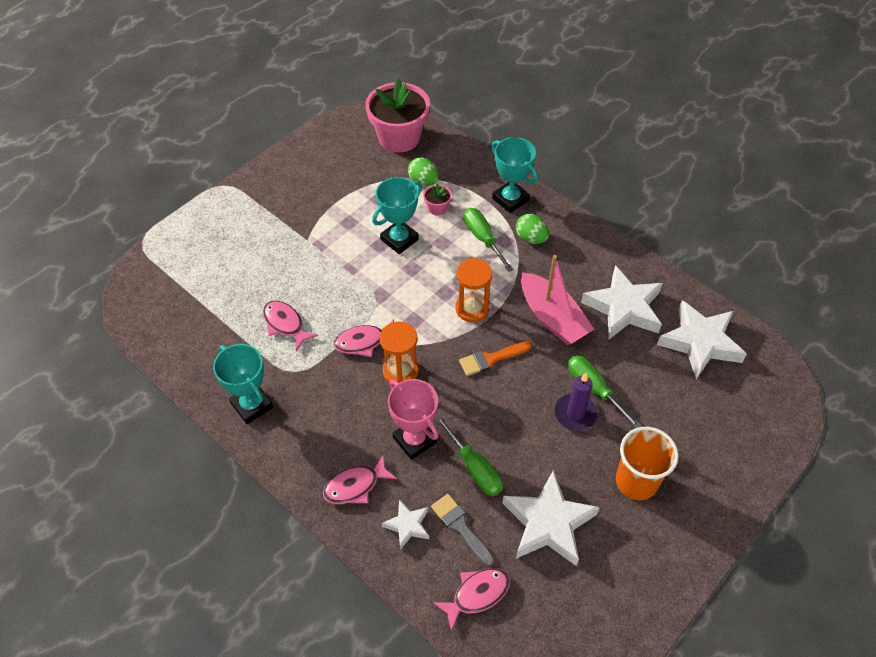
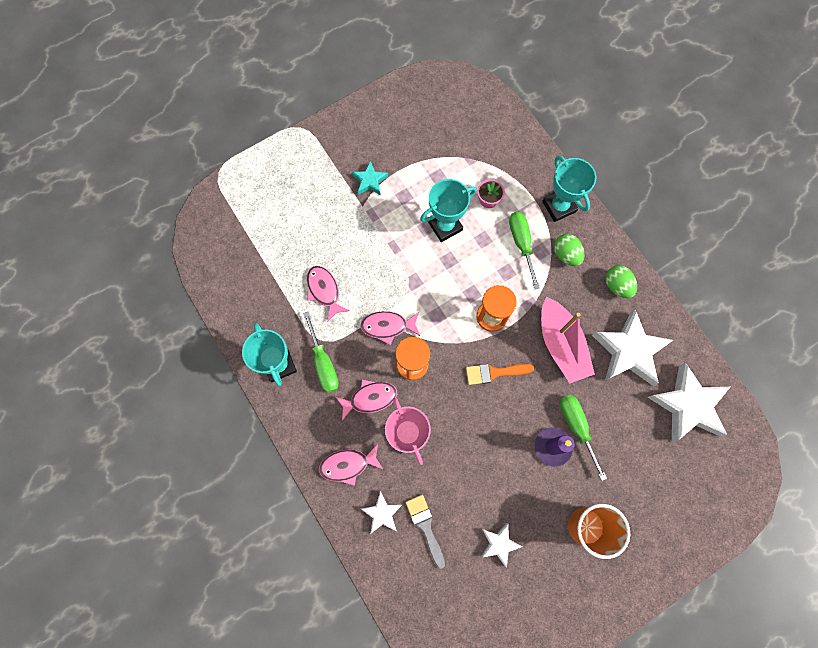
camera: 15 degrees right, 20 degrees up
(309, 216) = (370, 181): none -> turquoise star
(399, 138) = (473, 111): pink flower pot -> none
(423, 181) = (483, 167): green egg -> green egg (617, 286)
(474, 468) = (451, 475): green screwdriver -> green screwdriver (323, 363)
(477, 594) = (422, 591): pink fish -> pink fish (370, 398)
(548, 523) = (499, 544): white star -> white star, size x0.51

